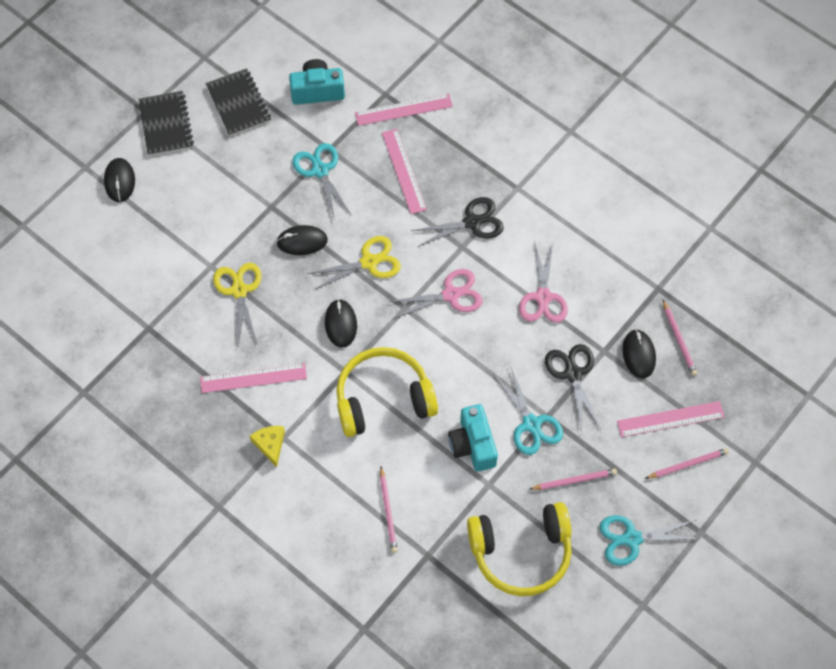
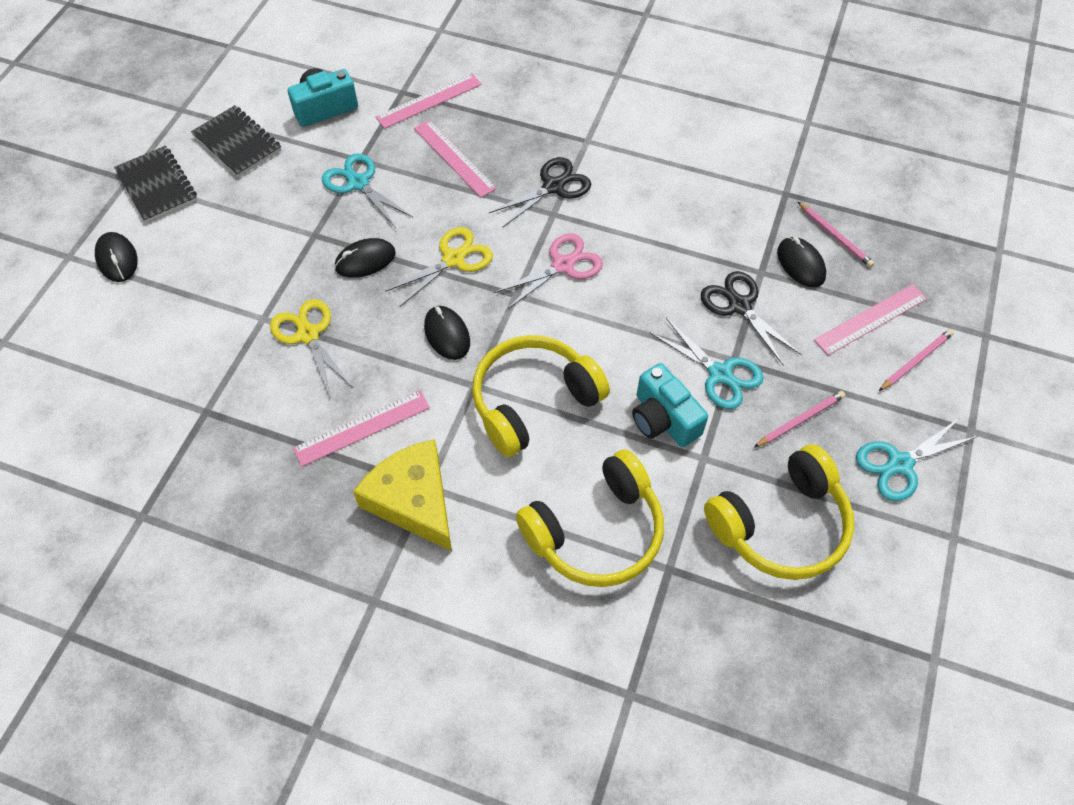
camera: 20 degrees left, 5 degrees down
(270, 444) = (413, 500): yellow cheese -> yellow cheese, size x2.01
(388, 511) = (596, 531): pink pencil -> yellow headphones
(543, 297) = (667, 238): pink scissors -> none

